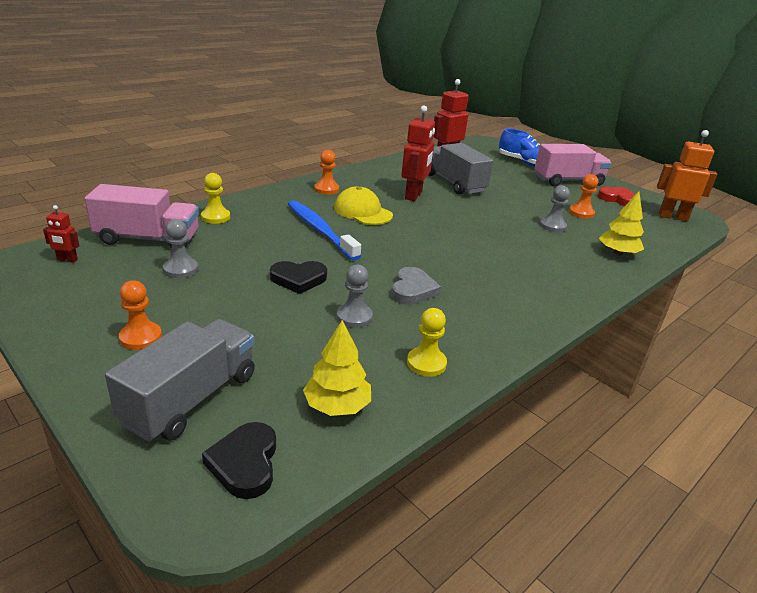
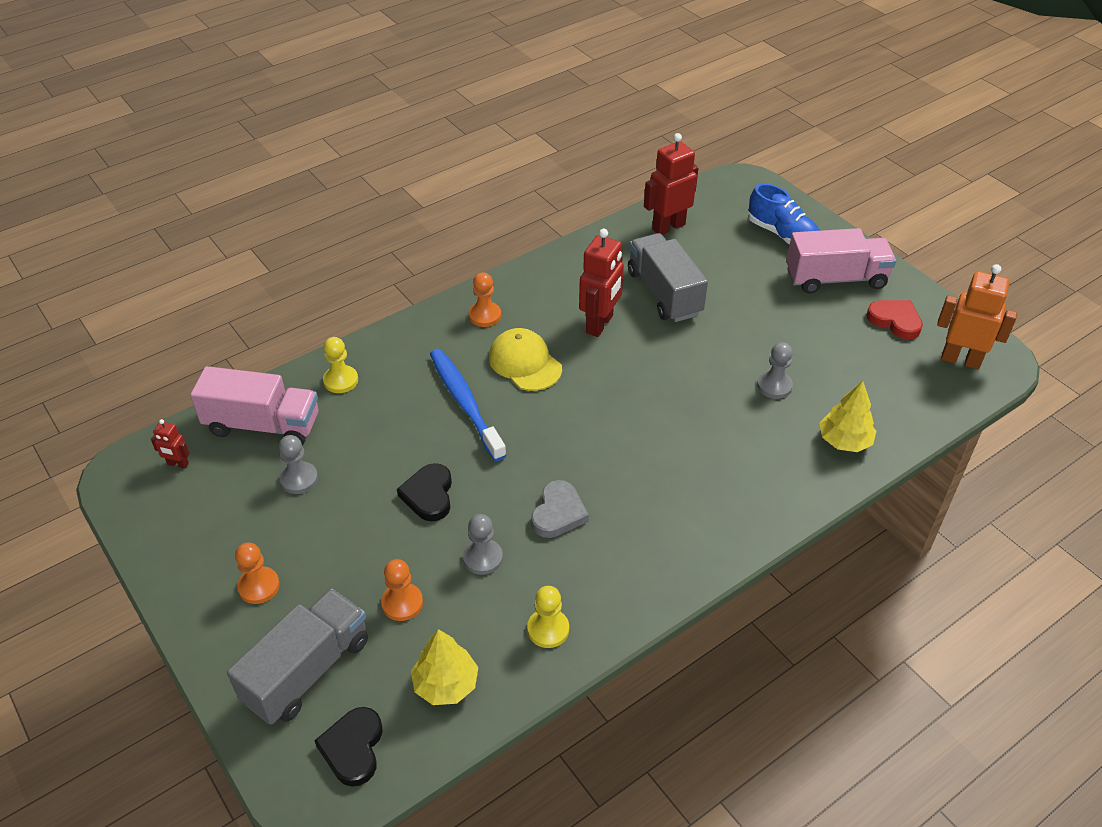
camera: 10 degrees right, 15 degrees up
(298, 279) = (429, 495): black heart -> black heart turned 90 degrees clockwise
(581, 213) = (826, 355): orange pawn -> orange pawn (402, 603)

